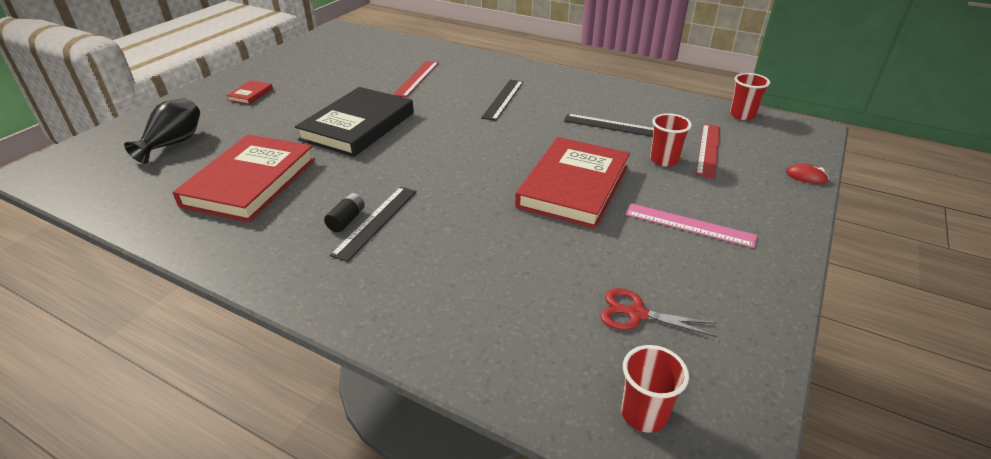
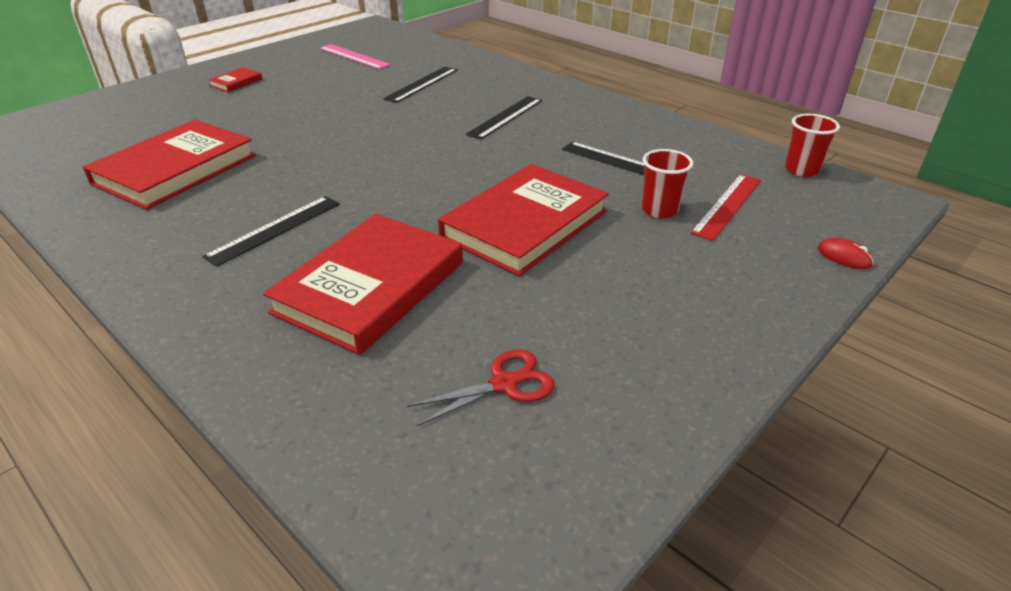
camera: 15 degrees right, 0 degrees up
(173, 143) = (129, 122): black vase -> none
(346, 220) = (245, 223): black battery -> none
(358, 126) = (324, 127): black book -> none
(417, 78) = (422, 84): red ruler -> black ruler
(487, 257) = (370, 287): none -> red book
(636, 314) = (504, 384): red scissors -> red scissors turned 120 degrees clockwise
(644, 414) = (434, 504): red cup -> none
(689, 225) = (642, 291): pink ruler -> pink ruler (354, 56)

